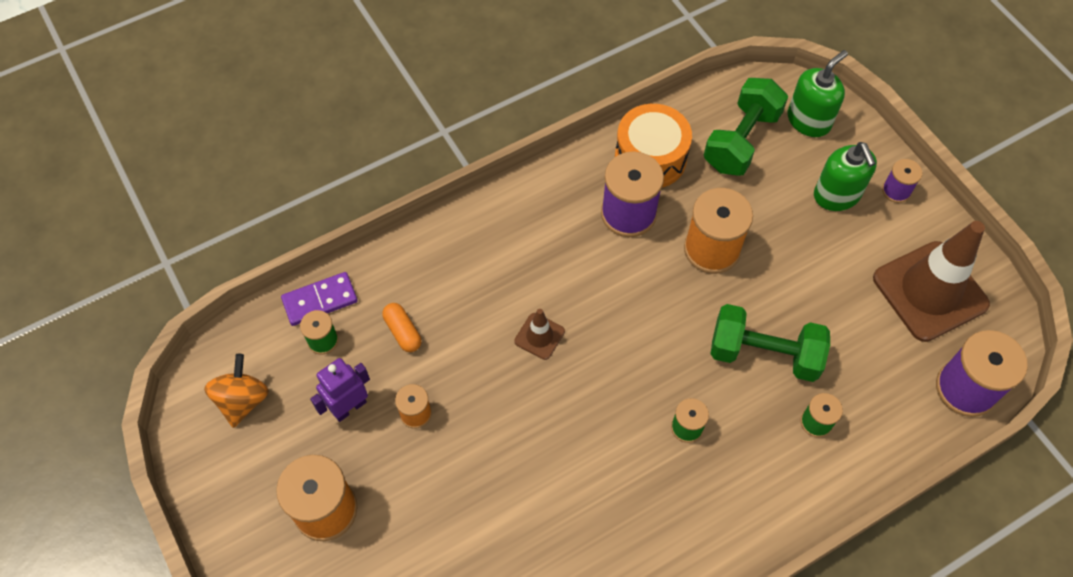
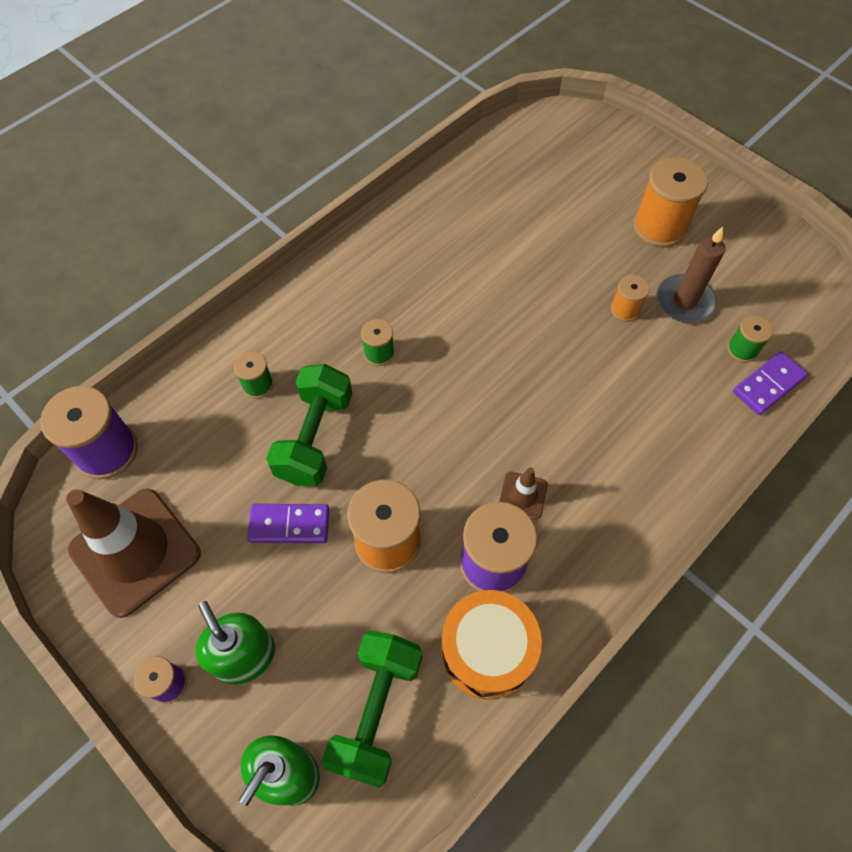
camera: 165 degrees right, 0 degrees up
(243, 400) = (778, 286): orange spinning top -> none
(349, 407) = (684, 301): purple robot -> brown candle
(403, 332) = (673, 375): orange capsule -> none
(539, 336) = (542, 402): brown traffic cone -> brown traffic cone (522, 495)
(764, 354) = (314, 437): green dumbbell -> green dumbbell turned 75 degrees counterclockwise
(794, 282) = (289, 524): none -> purple domino

